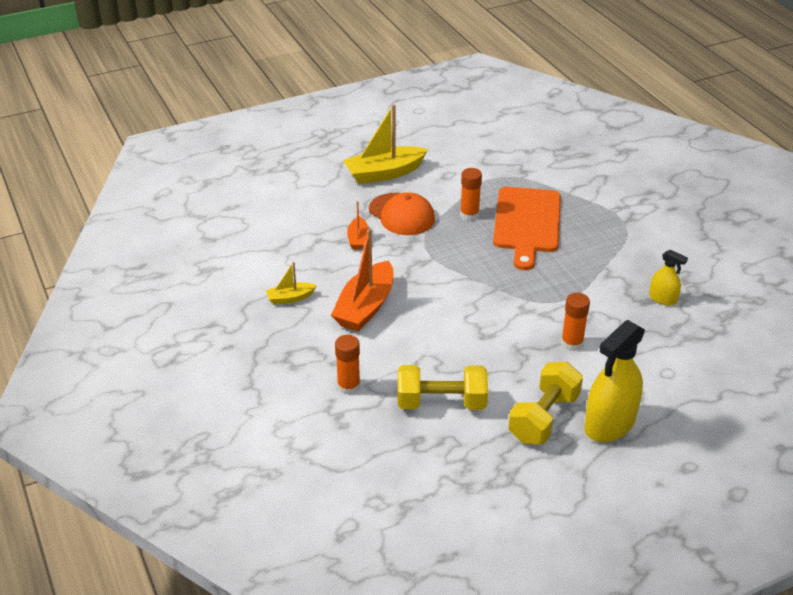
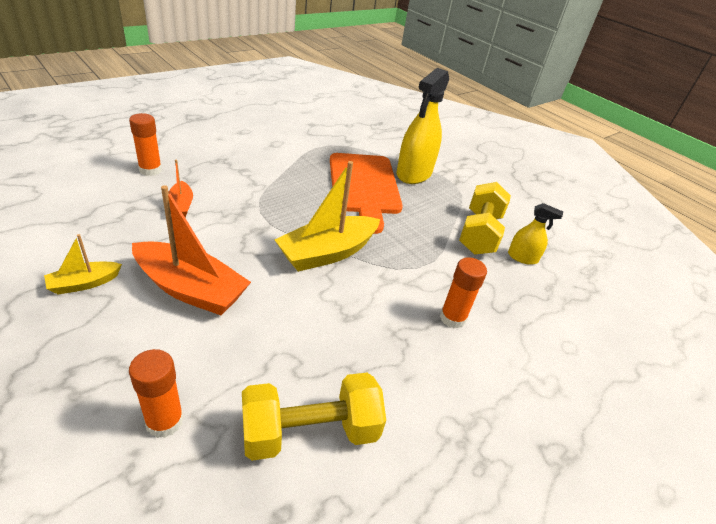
camera: 20 degrees left, 0 degrees up
(365, 307) = (190, 289): orange boat -> orange boat turned 75 degrees counterclockwise
(384, 173) = (210, 141): yellow boat -> yellow boat (327, 253)
(401, 214) = (231, 180): orange cap -> none
(469, 215) = (304, 179): orange glue stick -> orange glue stick (150, 170)
(544, 418) = (456, 437): yellow dumbbell -> yellow dumbbell (479, 233)
(609, 424) = (541, 434): yellow spray bottle -> yellow spray bottle (414, 173)

